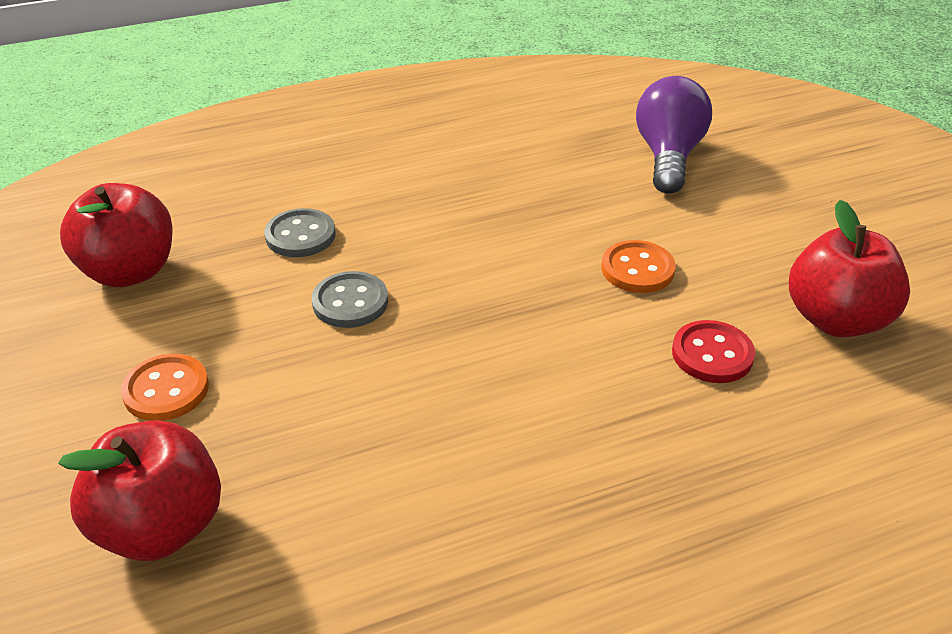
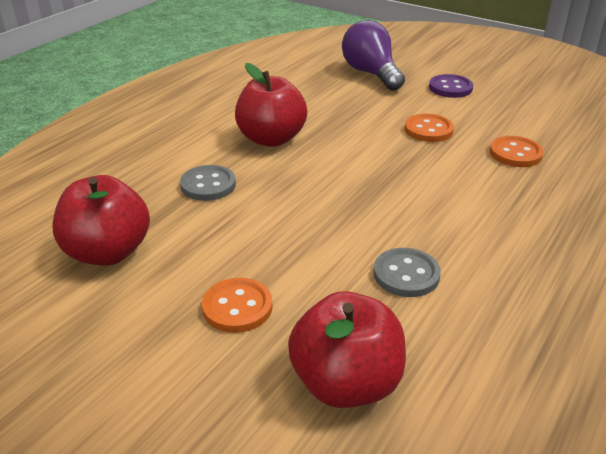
camera: 35 degrees left, 5 degrees down
(350, 302) = (292, 207): grey button -> grey button (406, 274)
(712, 354) = (515, 154): red button -> orange button
(752, 218) = (450, 88): none -> purple button
(836, 319) = (545, 117): red apple -> red apple (271, 139)

